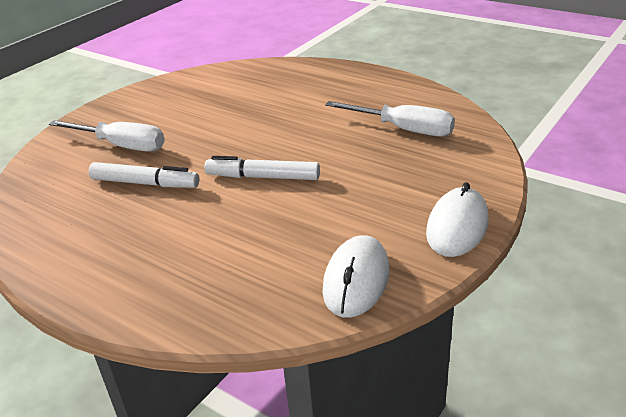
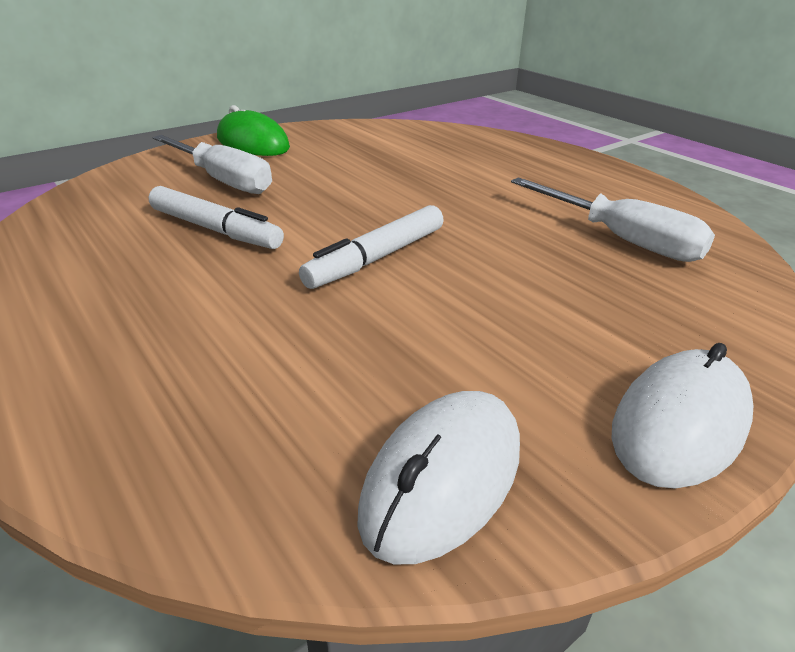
camera: 15 degrees right, 0 degrees up
(119, 109) = (253, 143): none -> green mouse
(263, 177) = (377, 258): white marker -> white marker turned 75 degrees counterclockwise

